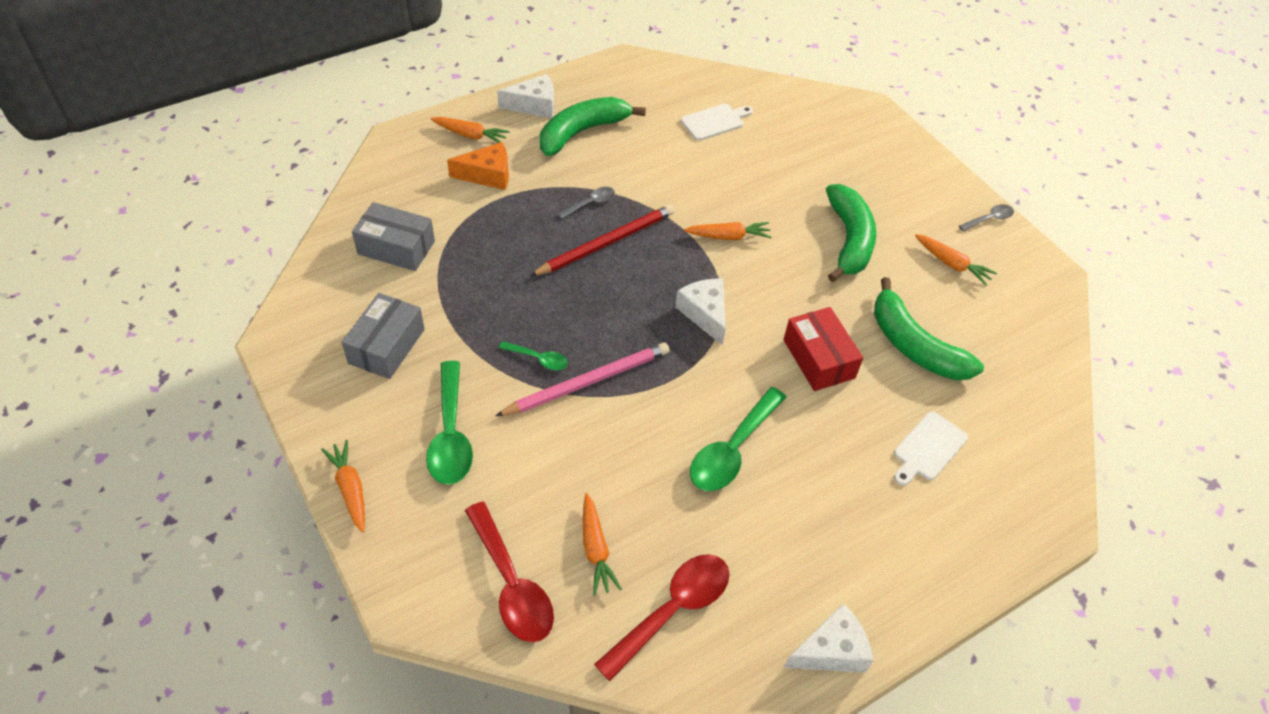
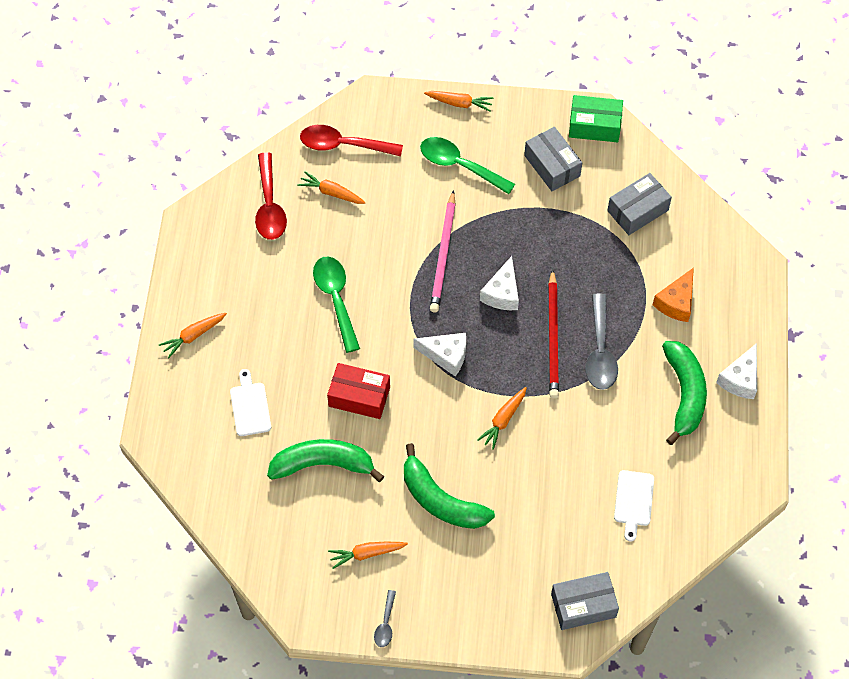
camera: 130 degrees right, 10 degrees up
(298, 335) = (594, 126): none -> green box
(470, 135) = (731, 315): orange carrot -> orange carrot (193, 336)
(539, 359) = (481, 239): green spoon -> none
(590, 203) = (600, 351): grey spoon -> grey spoon, size x1.95
(831, 650) = (188, 261): white cheese -> white cheese (502, 293)
(832, 113) = (583, 605): none -> grey box

